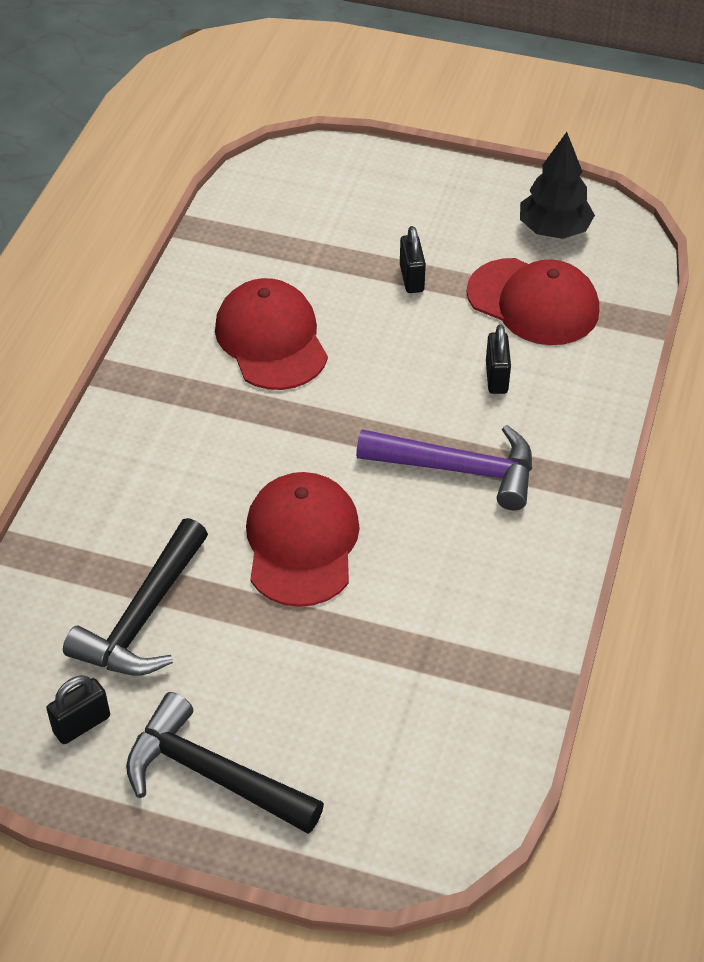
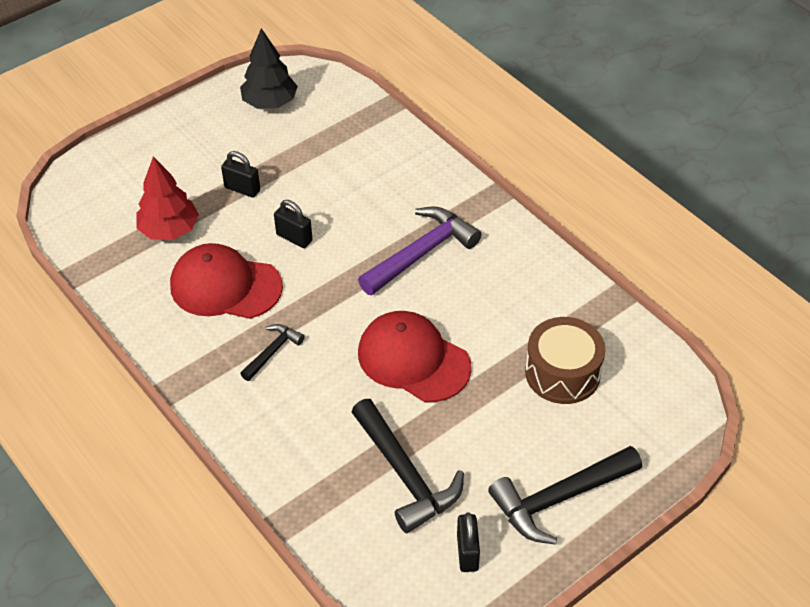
camera: 55 degrees left, 0 degrees up
(218, 422) = (273, 351): none -> black hammer
(306, 258) = (169, 230): none -> red tree
(394, 689) = (562, 373): none -> brown drum
(496, 377) = (365, 195): black padlock -> black padlock (294, 238)
(533, 302) = (320, 145): red cap -> none

